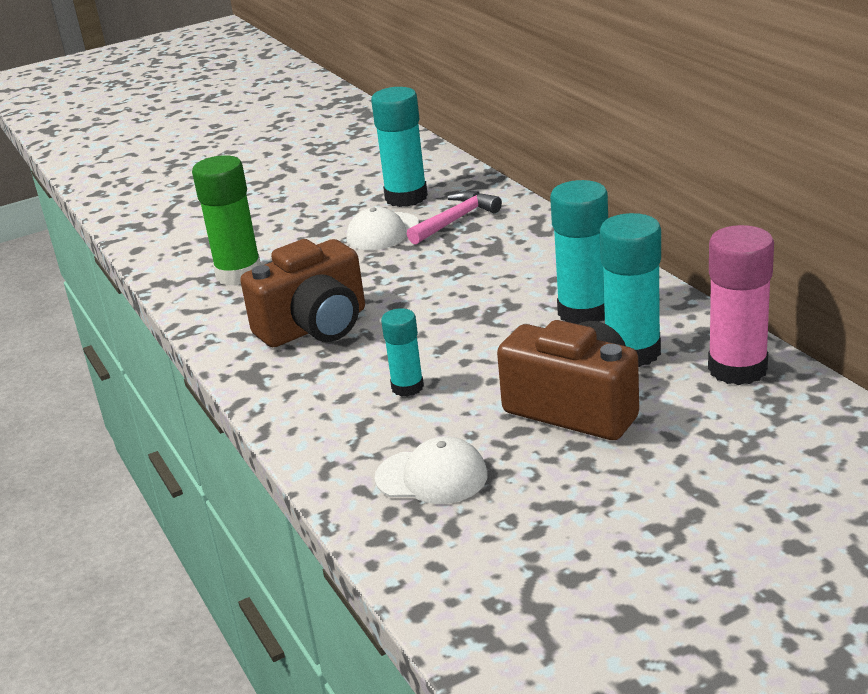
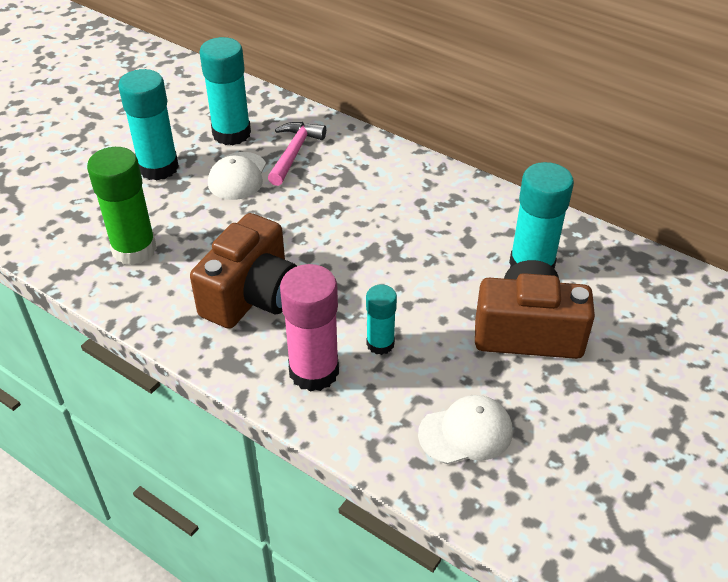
camera: 30 degrees left, 15 degrees up
(584, 312) = (467, 233): turquoise glue stick -> turquoise glue stick (158, 167)
(737, 369) = (616, 265): pink glue stick -> pink glue stick (314, 371)

